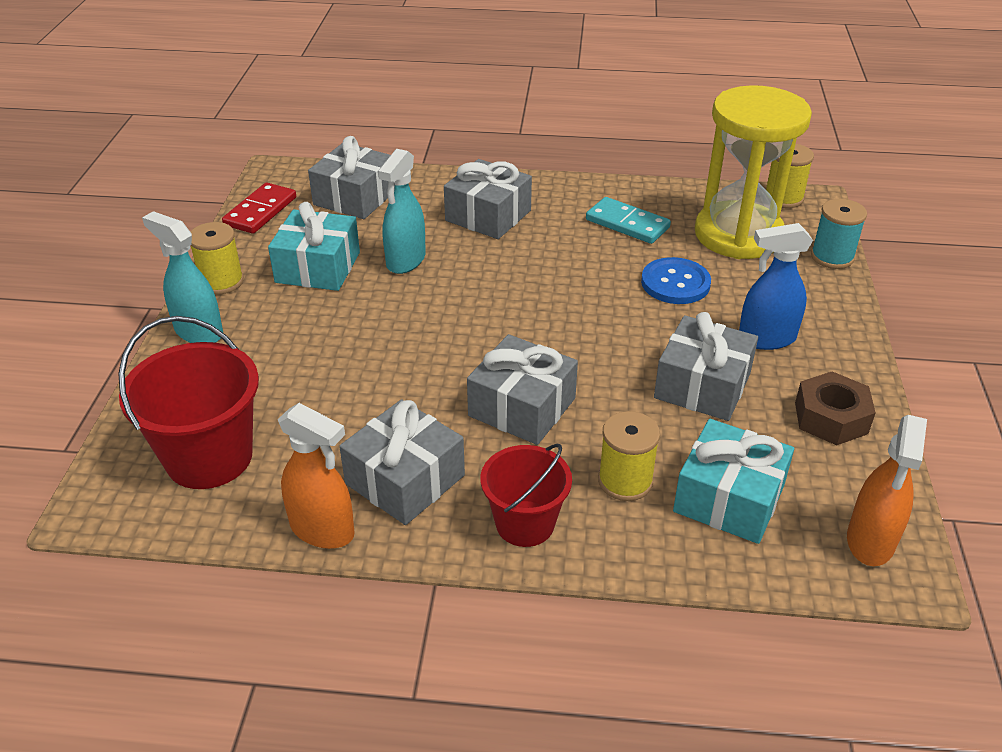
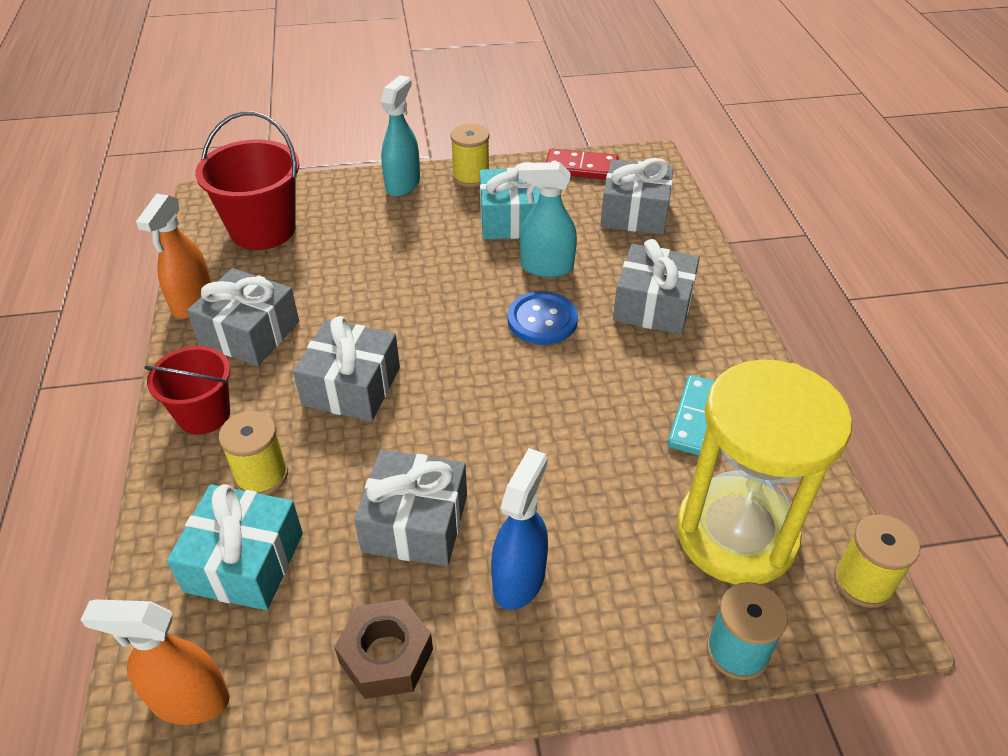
camera: 75 degrees right, 5 degrees up
(675, 283) = (597, 479): blue button -> blue button (542, 320)
(766, 339) = (519, 579): blue spray bottle -> blue spray bottle turned 45 degrees clockwise

